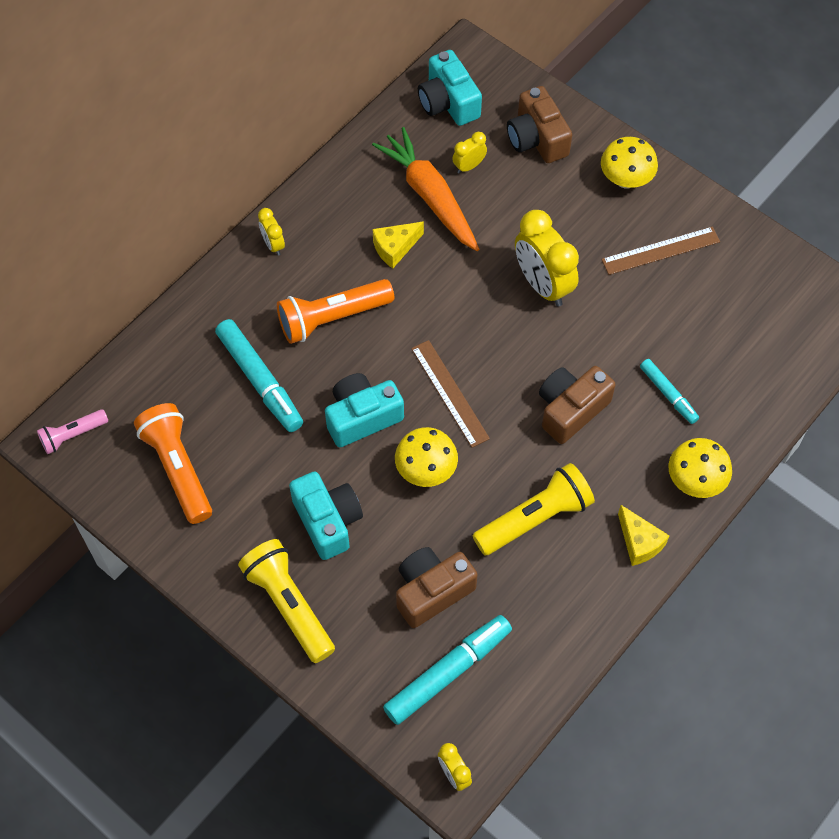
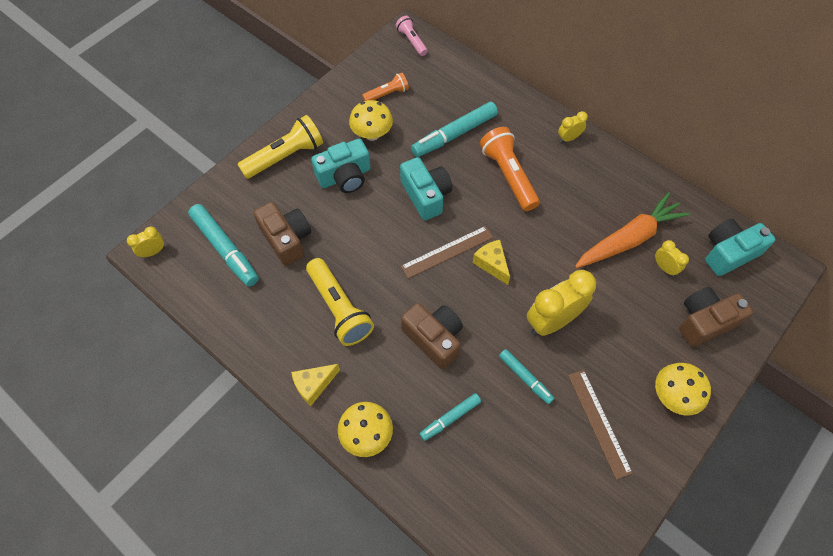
camera: 90 degrees right, 0 degrees up
(178, 469) = (387, 94): orange flashlight -> orange flashlight, size x0.57
(395, 248) = (575, 215): yellow cheese -> yellow cheese (492, 264)
(426, 470) = (382, 236): yellow mushroom -> yellow mushroom (372, 134)
(614, 317) = (525, 378): none -> turquoise marker

